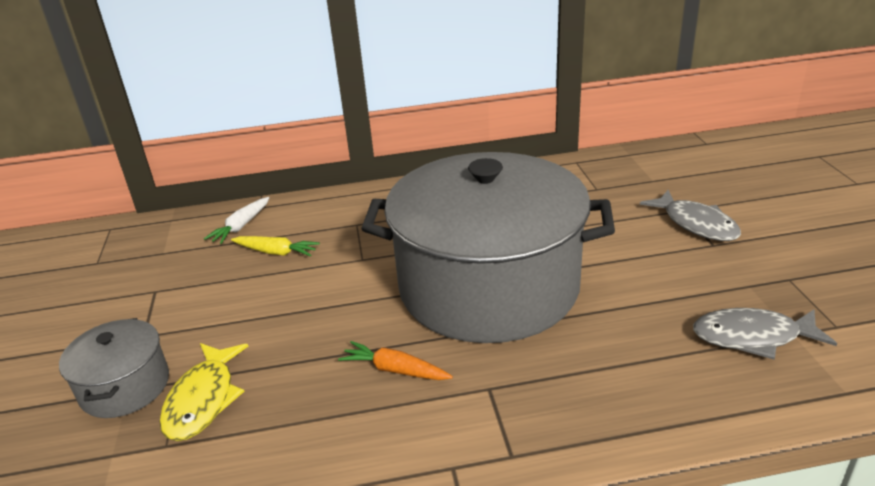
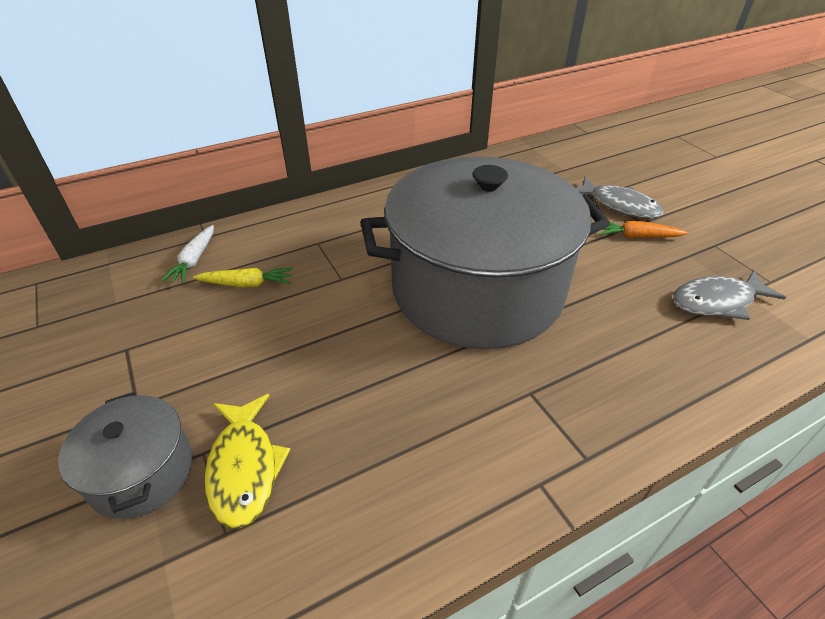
camera: 20 degrees left, 10 degrees up
(395, 370) = (433, 391): orange carrot -> orange carrot (636, 237)

